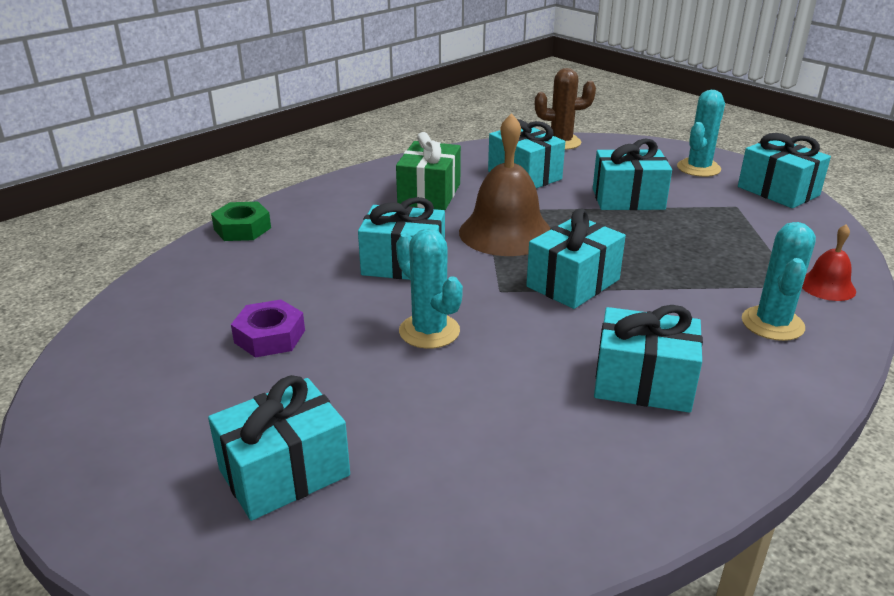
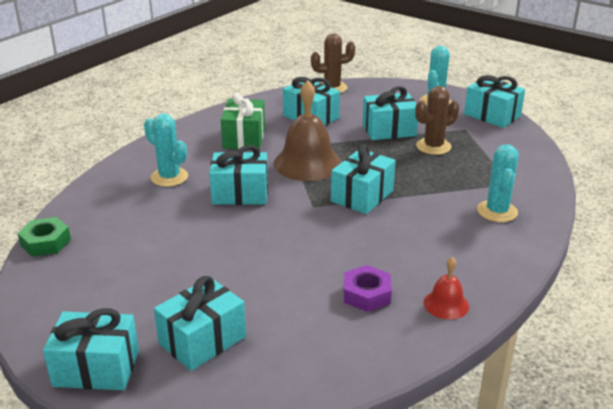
camera: 10 degrees left, 0 degrees up
(242, 228) = (111, 177): green nut -> green nut (45, 242)
(269, 336) = (161, 254): purple nut -> purple nut (366, 294)
(429, 331) = (271, 239): turquoise cactus -> turquoise cactus (169, 177)
(643, 383) = (420, 259): turquoise gift -> turquoise gift (96, 368)
(687, 225) = (433, 146): none -> brown cactus
(827, 286) = (529, 182): red bell -> red bell (446, 304)

